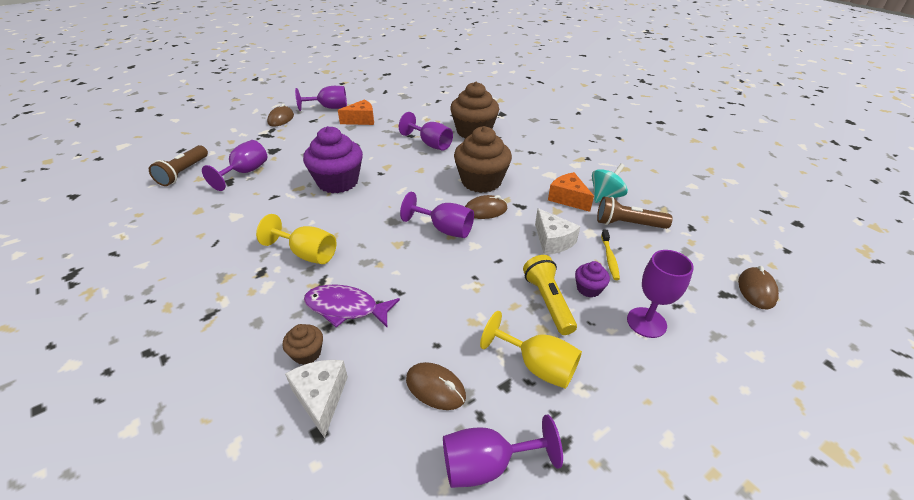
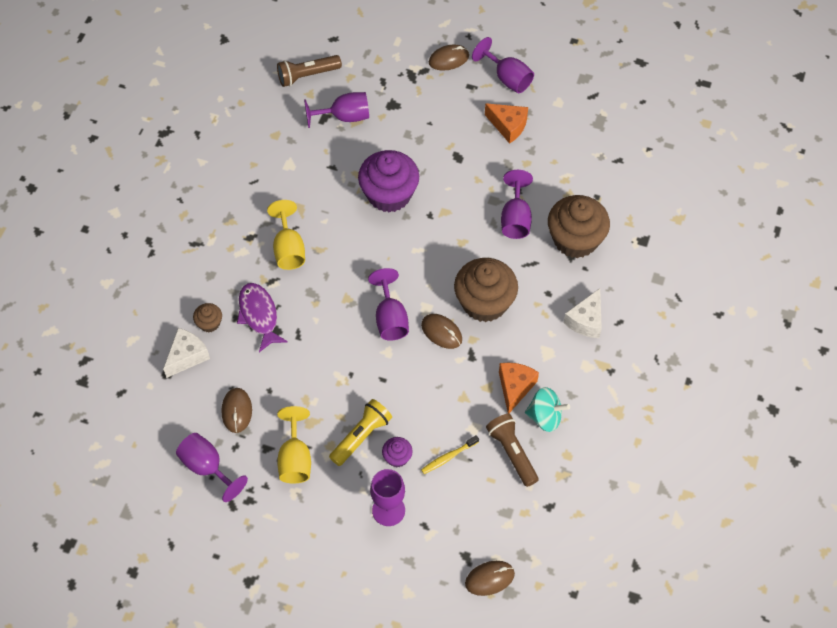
camera: 55 degrees right, 20 degrees up
(552, 241) = (438, 405): white cheese -> white cheese (586, 321)

